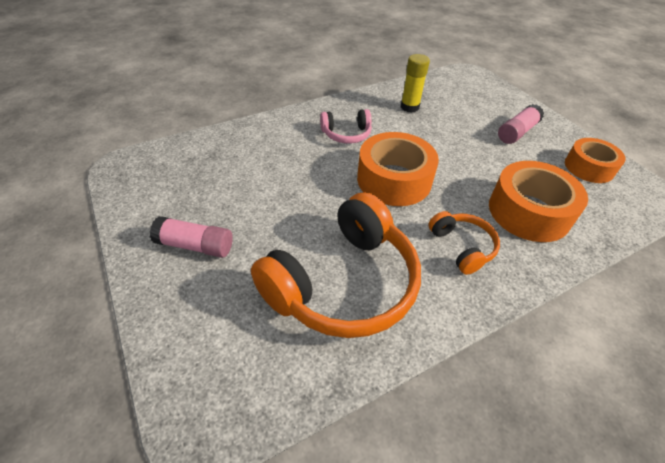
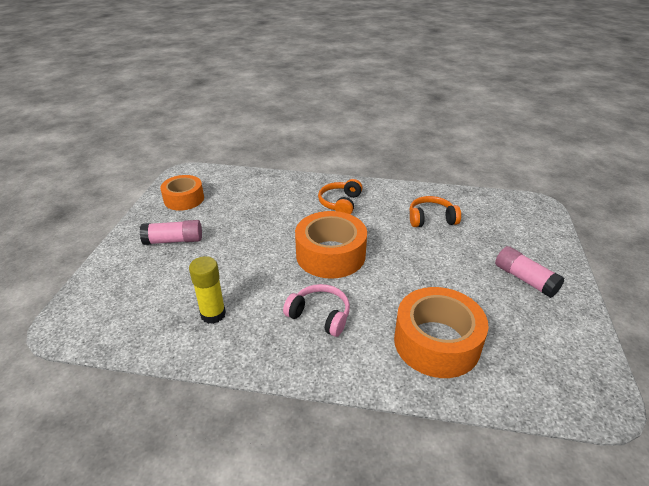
camera: 140 degrees left, 10 degrees down
(343, 283) = (431, 219): orange headphones -> orange headphones, size x0.48
(529, 212) = (272, 199): orange tape -> orange tape (436, 342)

